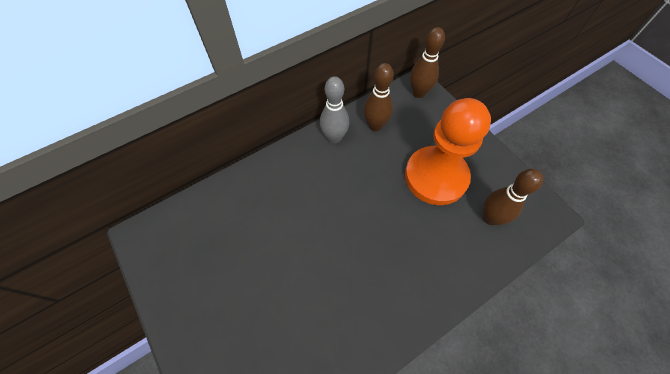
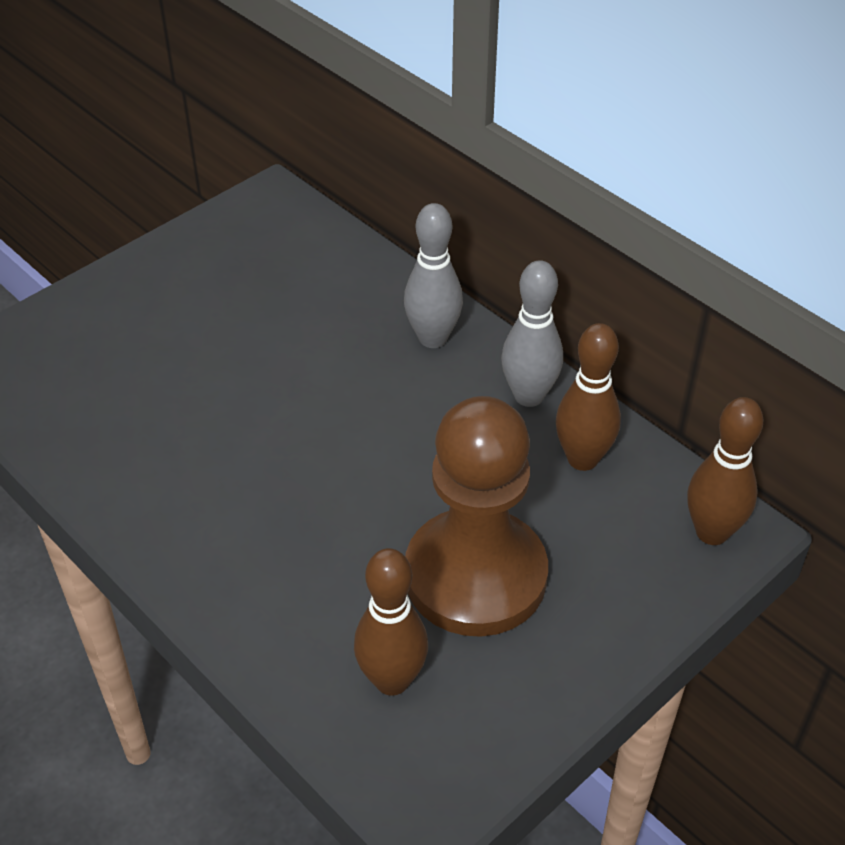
camera: 80 degrees right, 15 degrees down
(286, 169) = (433, 338): none -> grey bowling pin
(436, 177) = (475, 576): orange pawn -> brown pawn

